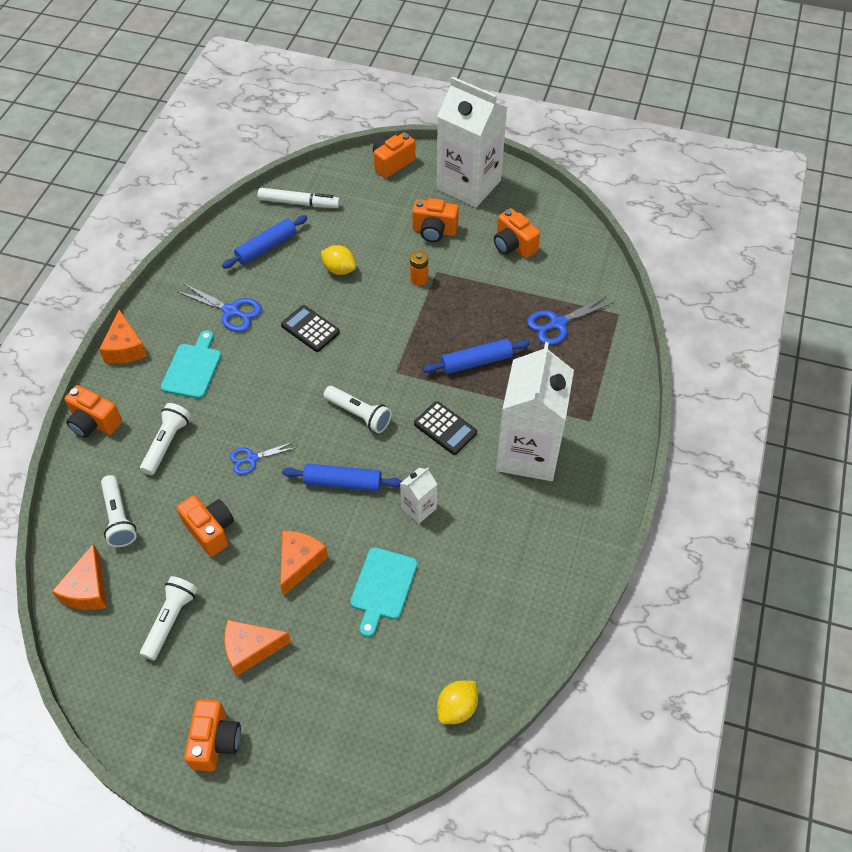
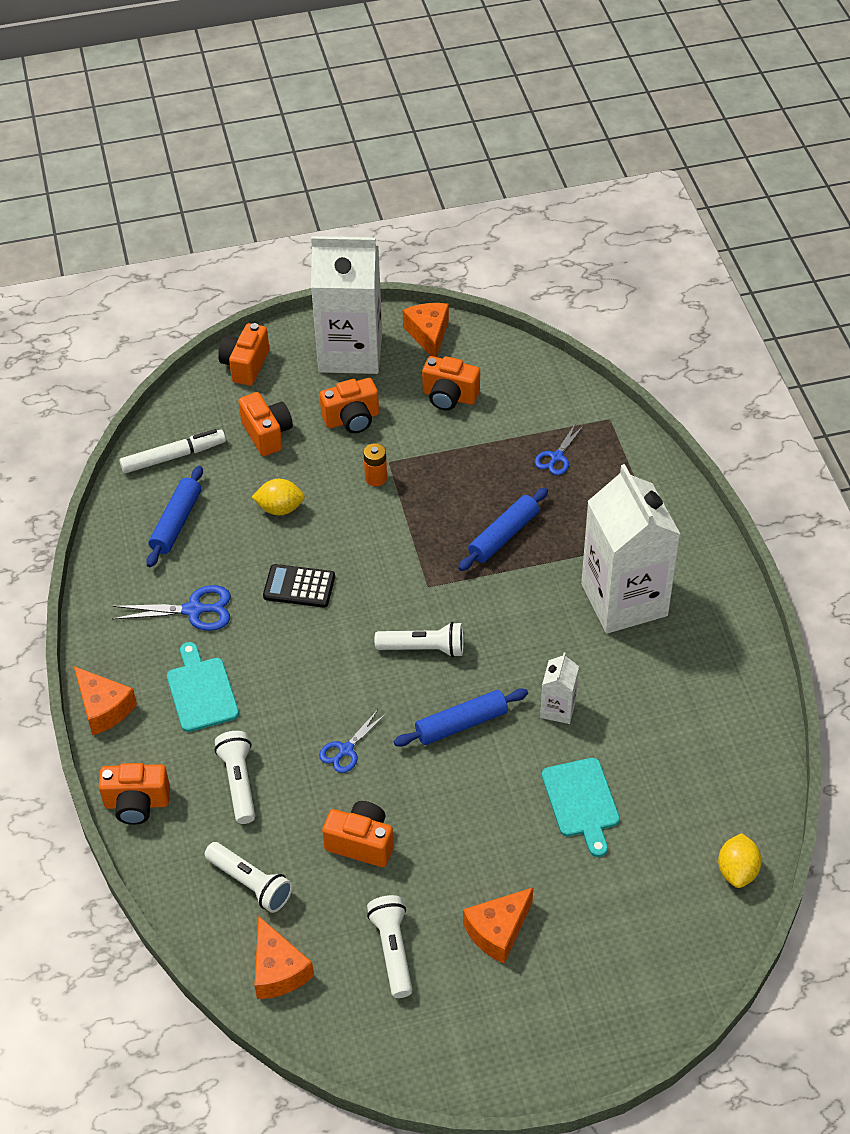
camera: 30 degrees left, 5 degrees down
(215, 741) = (532, 1033): orange camera -> orange camera (267, 434)
(299, 563) = (480, 824): orange cheese -> orange cheese (428, 335)
(445, 428) = (523, 618): black calculator -> none
(558, 323) = (556, 457): blue scissors -> blue scissors, size x0.66

